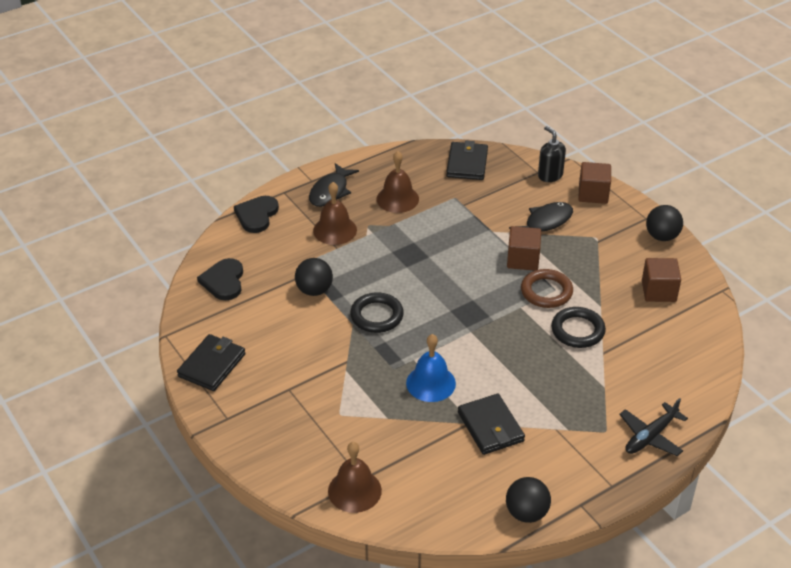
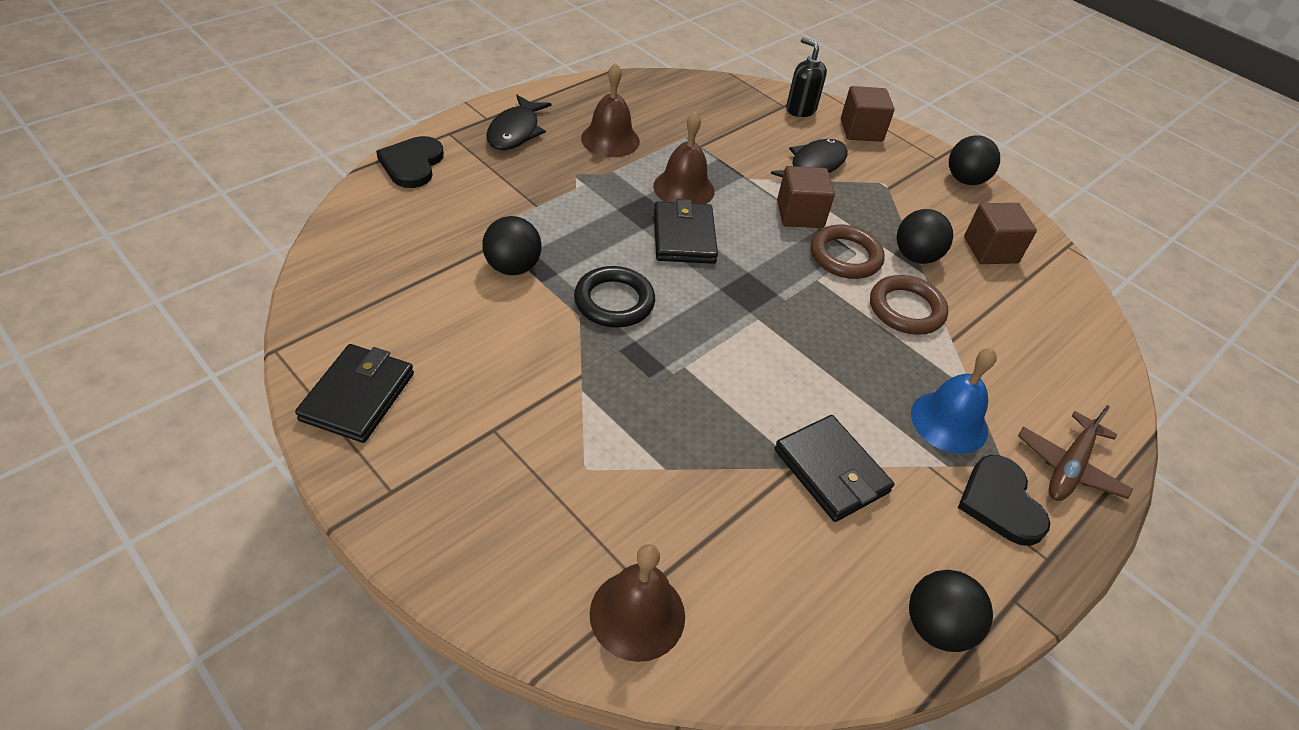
camera: 15 degrees left, 5 degrees up
(223, 281) = (369, 259): black heart -> black heart (1000, 502)
(335, 230) = (530, 181): brown bell -> brown bell (684, 188)
(431, 383) = (720, 403): blue bell -> blue bell (949, 422)
(467, 164) = (692, 96): black wallet -> black wallet (684, 237)
(577, 330) = (906, 309): black ring -> brown ring
(599, 294) = (915, 256): none -> black ball
(650, 436) = (1069, 467): black plane -> brown plane

